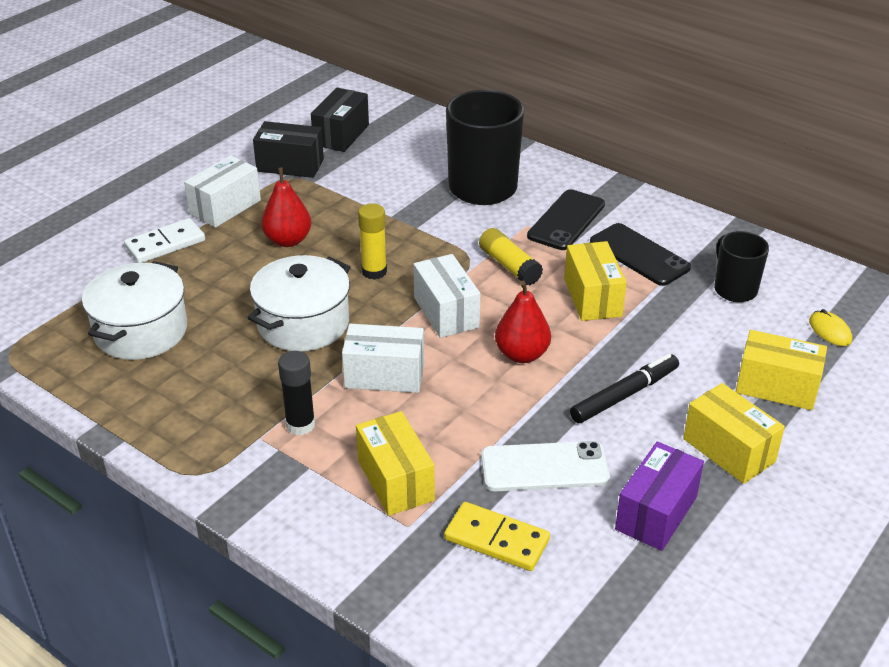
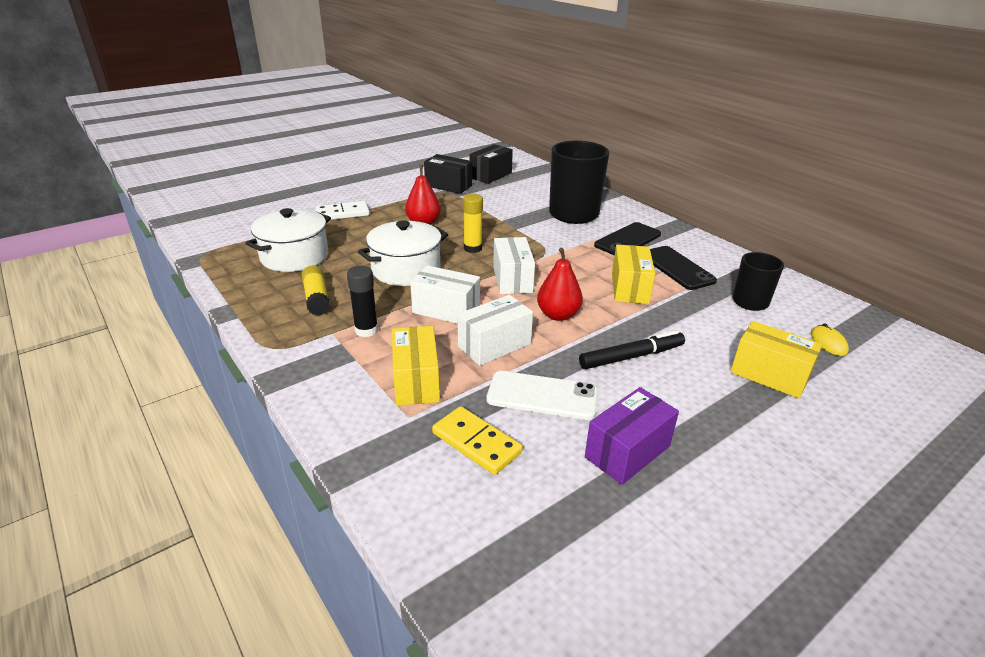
camera: 15 degrees right, 5 degrees down
(225, 207) = (393, 200): white box -> white box (494, 345)
(509, 266) = (573, 260): yellow glue stick -> yellow glue stick (317, 298)
(728, 450) = (711, 415): yellow box -> none

